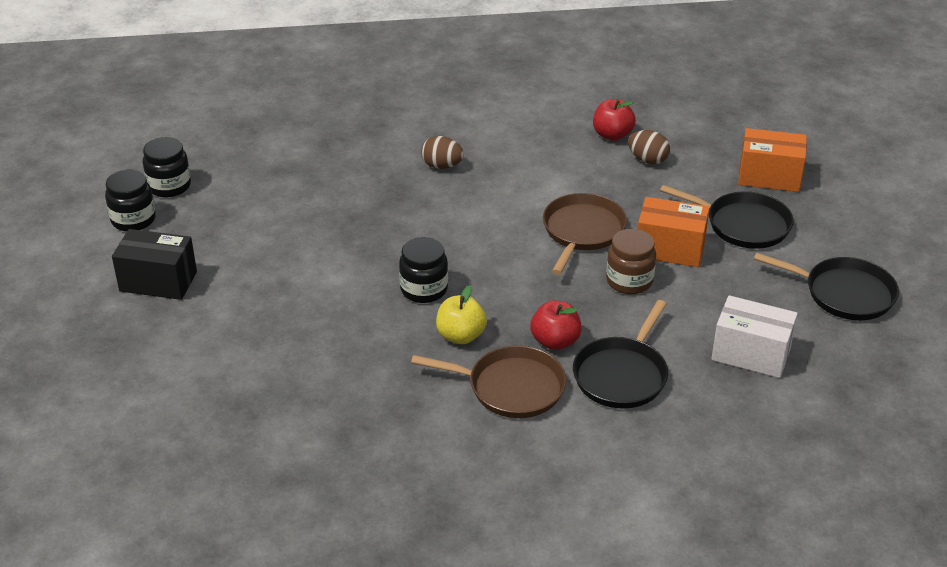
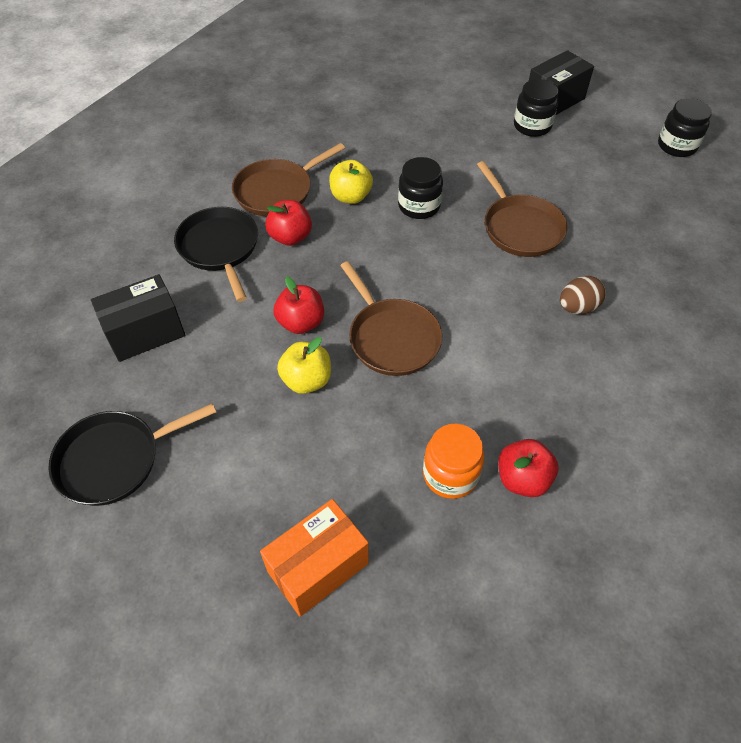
camera: 130 degrees right, 15 degrees up
(133, 220) = (642, 115): black jar -> black jar (532, 126)
(385, 224) = (520, 228): none -> brown pan
(629, 281) = (301, 323): brown jar -> red apple
(647, 160) = (450, 474): brown egg -> orange jar
(670, 249) = (306, 380): orange box -> yellow apple
(743, 225) = (276, 467): black pan -> none
(751, 354) = (145, 333): white box -> black box

